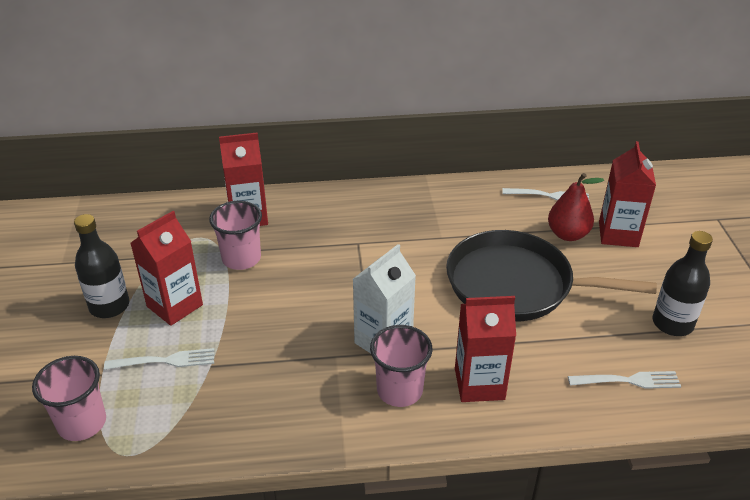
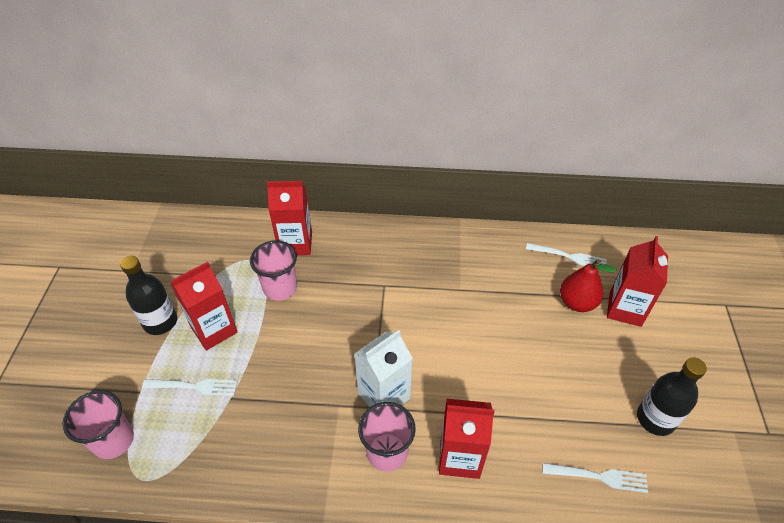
camera: 10 degrees right, 10 degrees up
(516, 285) = (517, 352): black pan -> none

